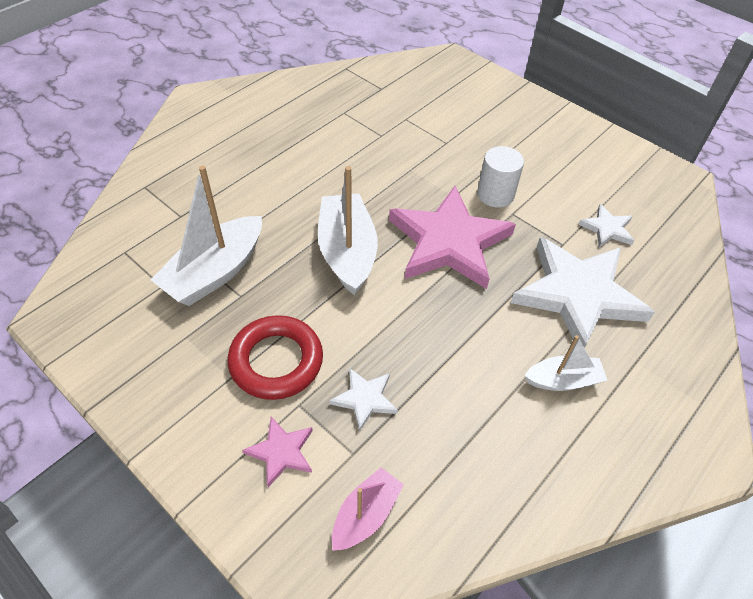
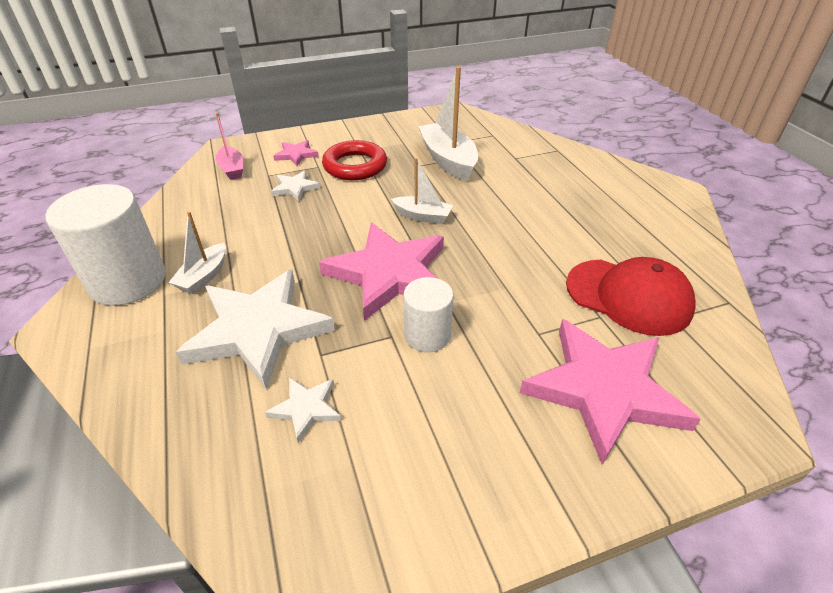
camera: 120 degrees right, 10 degrees down
(347, 252) = (422, 216): white boat -> white boat, size x0.57
(373, 109) = (628, 296): none -> red cap
(471, 108) = (603, 390): none -> pink star
(624, 446) = (128, 281): none -> white cylinder

